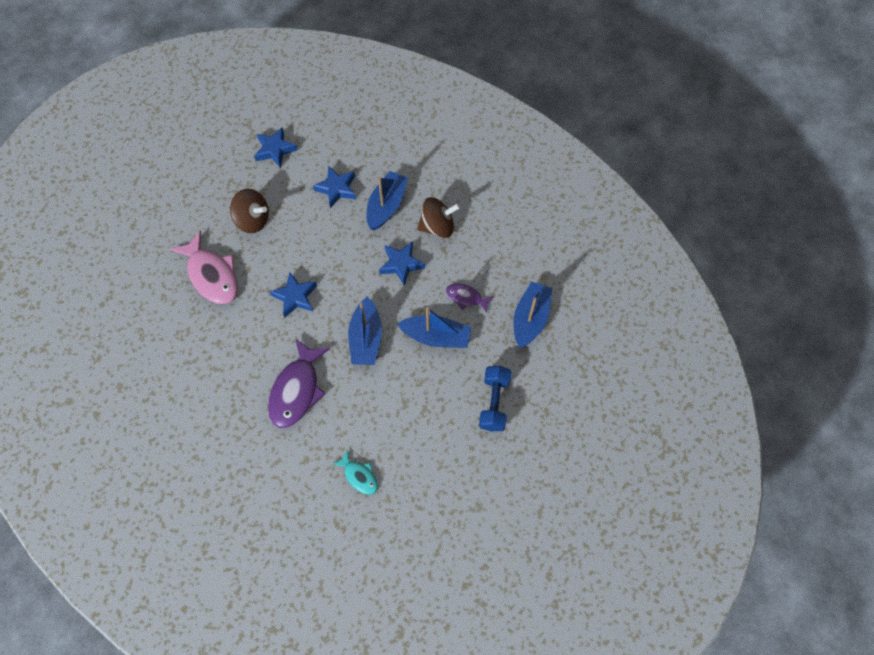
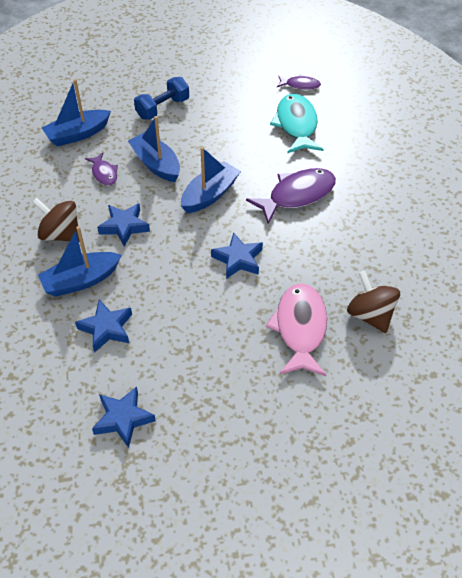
camera: 140 degrees left, 15 degrees down
(253, 220) = (216, 355): brown spinning top -> brown spinning top (370, 315)
(359, 476) = (296, 125): turquoise fish -> turquoise fish, size x1.88
(398, 539) = (300, 85): none -> purple fish

